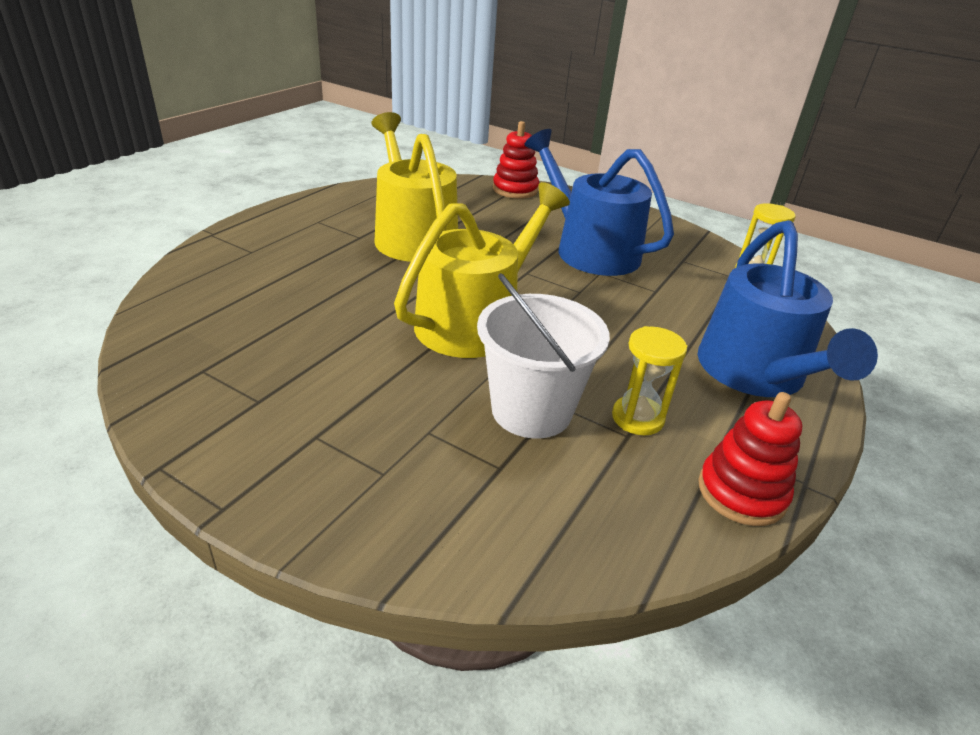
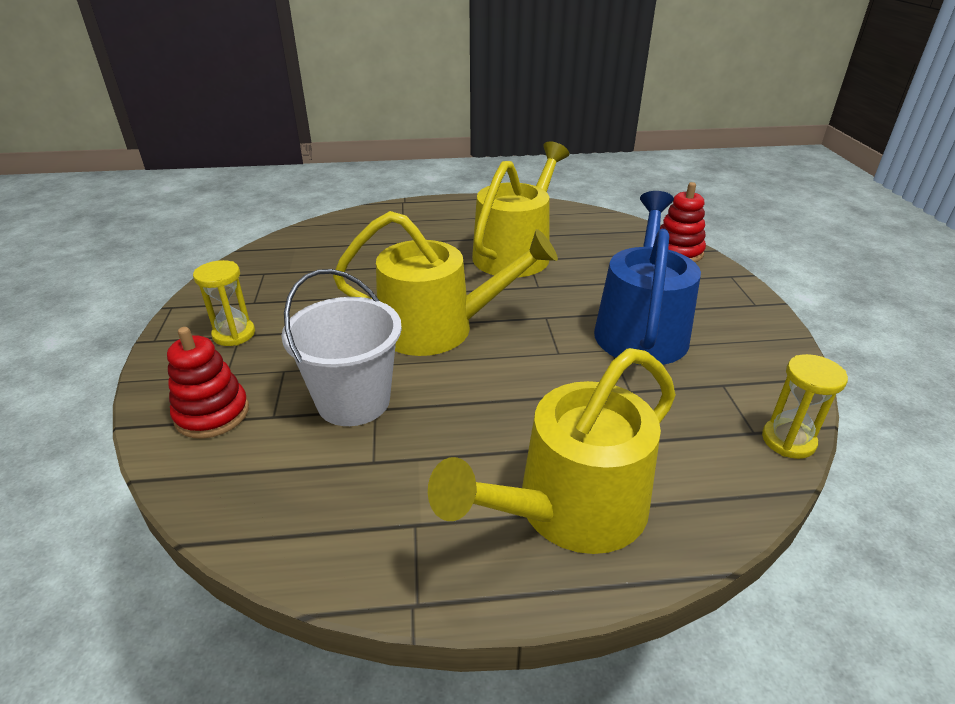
camera: 55 degrees right, 0 degrees up
(637, 418) = (403, 458): yellow hourglass -> yellow hourglass (234, 334)
(741, 492) = (359, 560): red stacking toy -> red stacking toy (212, 414)
(755, 373) = (570, 509): blue watering can -> yellow watering can

